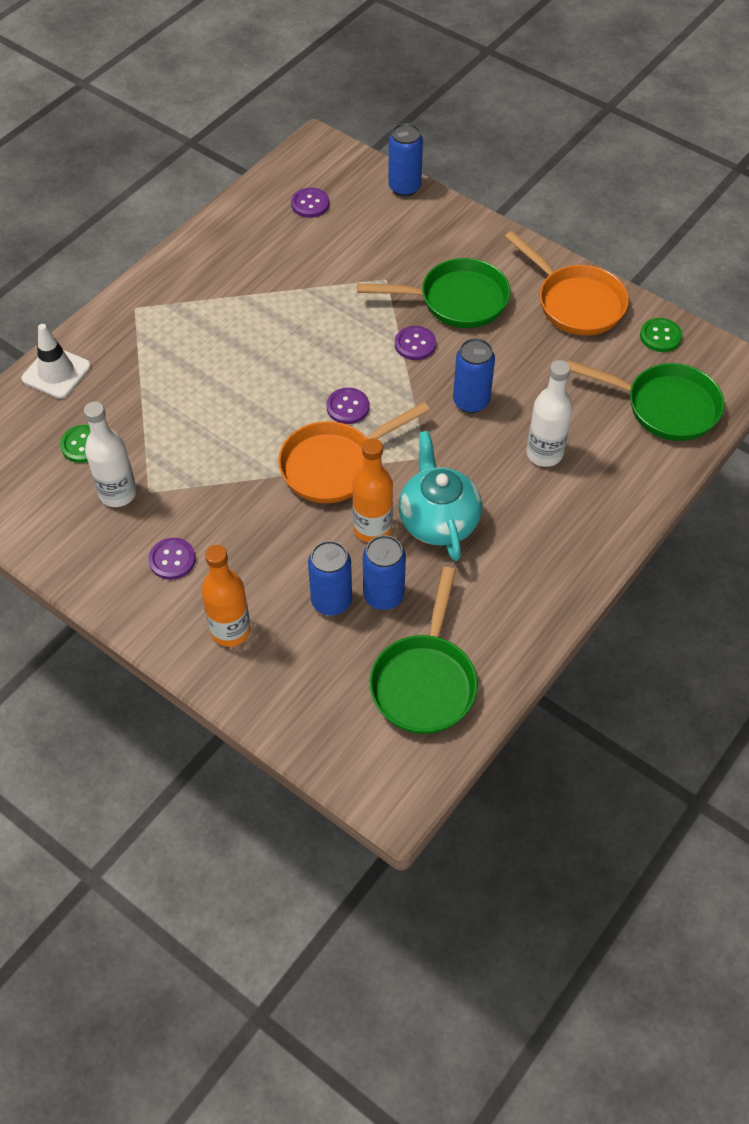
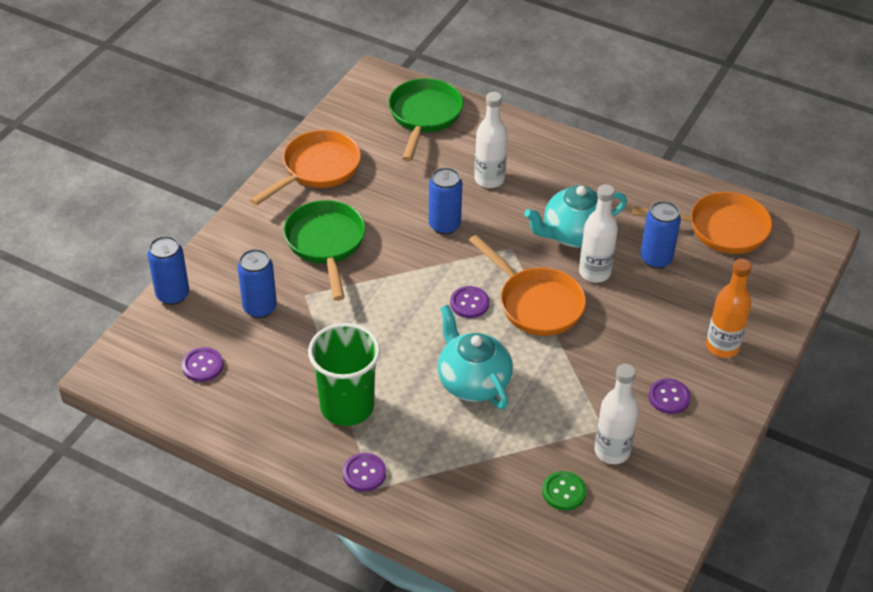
camera: 100 degrees left, 10 degrees down
(56, 373) = (477, 537): white traffic cone -> none
(234, 297) = (347, 406): none -> green cup
(239, 395) = (472, 382): none -> turquoise teapot
(331, 601) = (672, 289): blue can -> blue can (260, 308)
(372, 529) = (594, 272): orange bottle -> white bottle
(415, 344) = (385, 266): purple button -> purple button (364, 473)
(425, 681) = (721, 229): green pan -> orange pan
(660, 336) = (348, 120): green button -> none

